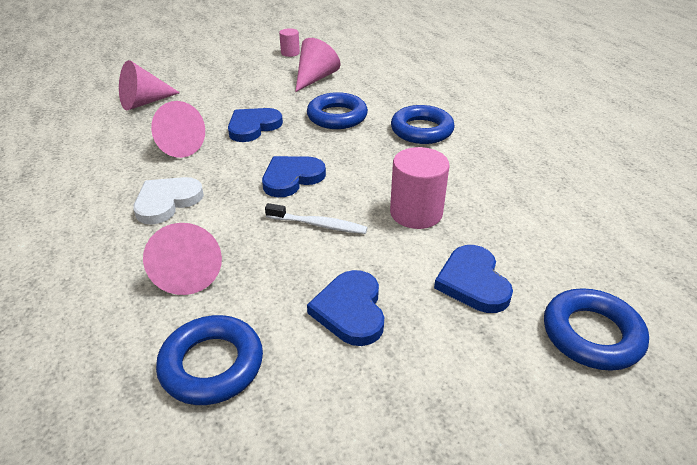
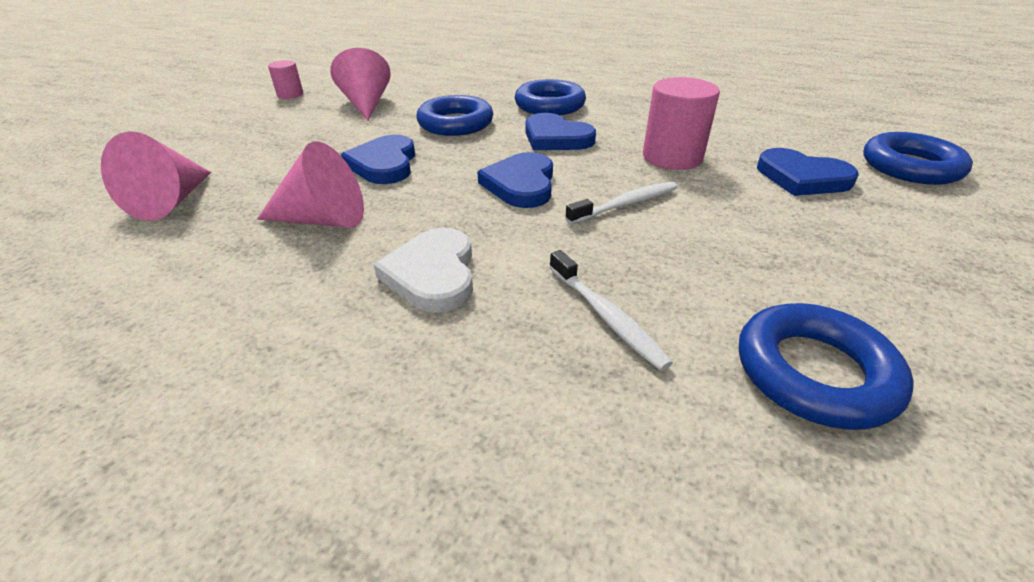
camera: 45 degrees left, 0 degrees up
(188, 271) = (606, 316): pink cone -> white toothbrush
(350, 310) = (789, 246): blue heart -> blue heart (556, 138)

